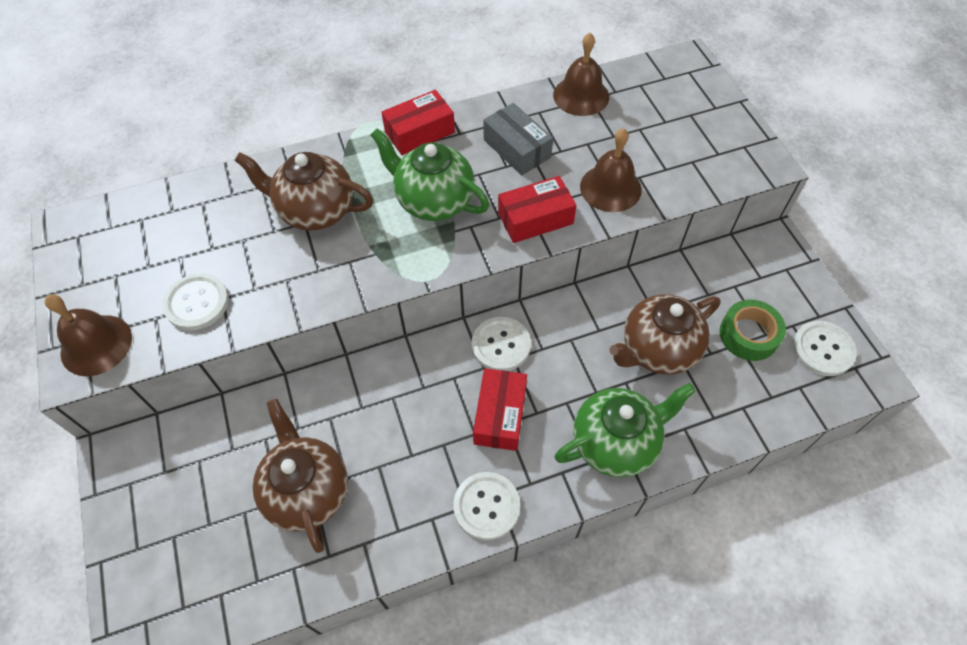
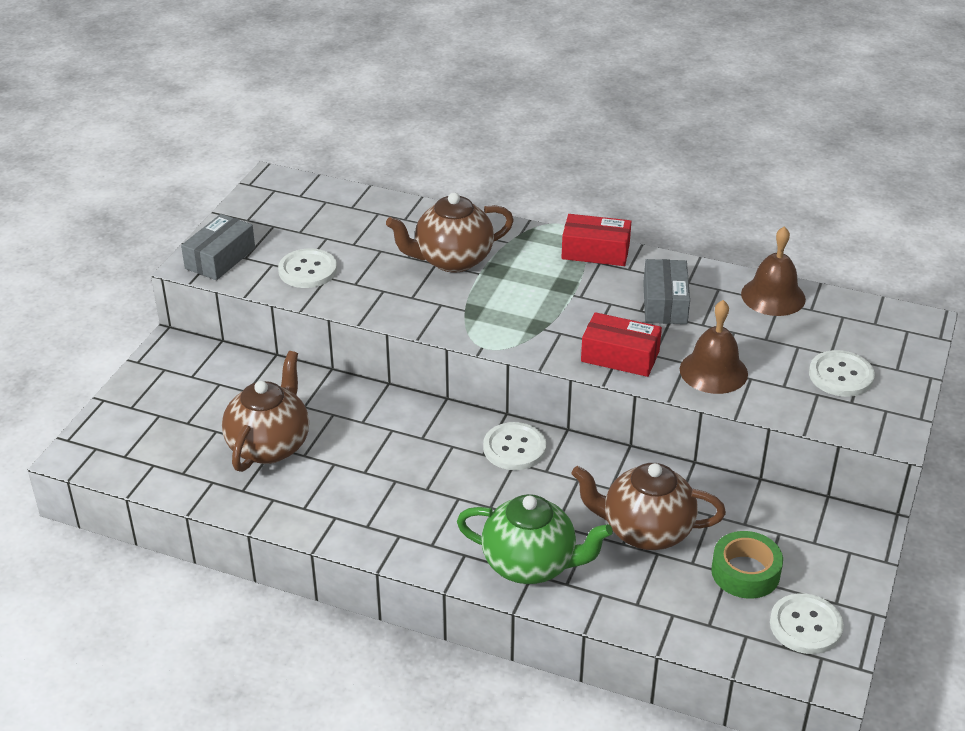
camera: 40 degrees right, 20 degrees down
(96, 345) = (220, 258): brown bell -> grey box
(315, 211) = (452, 260): brown teapot -> brown teapot turned 75 degrees counterclockwise
(433, 201) = (550, 301): green teapot -> none
(486, 506) = (382, 536): white button -> white button (841, 375)
(500, 415) = (459, 490): red box -> none

